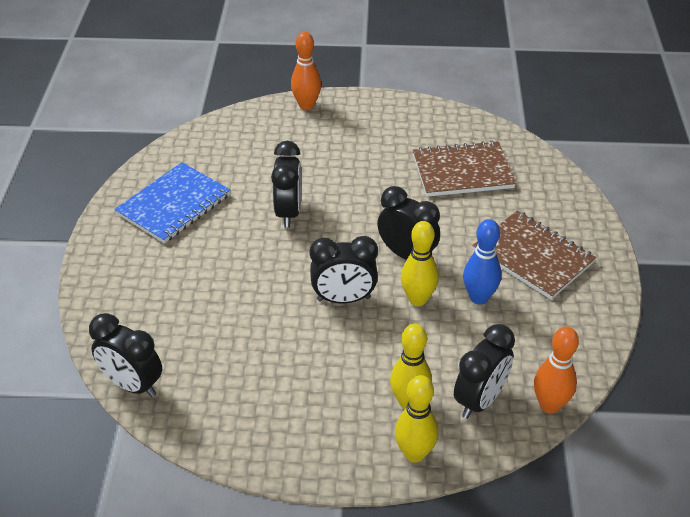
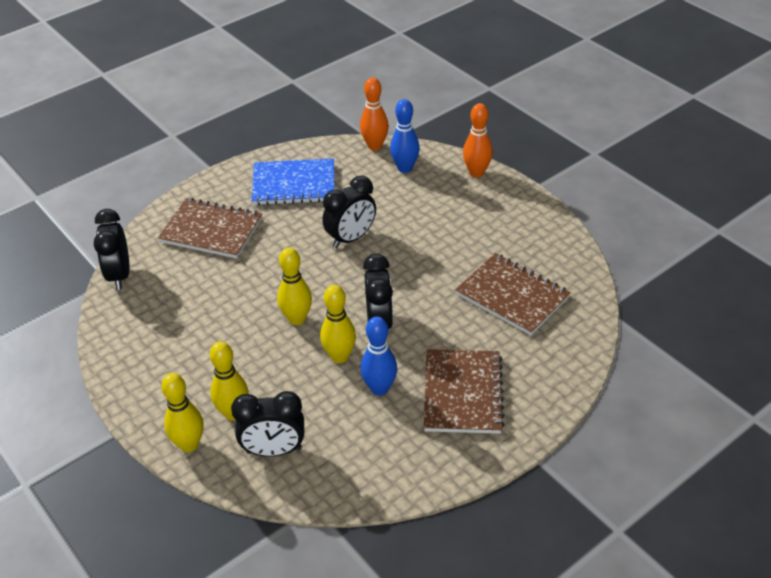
camera: 50 degrees right, 0 degrees up
(159, 288) = (211, 230): none -> brown notebook
(247, 135) = (405, 168): none -> blue bowling pin
(343, 299) = (297, 319): black clock -> yellow bowling pin
(549, 405) = (309, 494): orange bowling pin -> orange bowling pin (375, 146)

